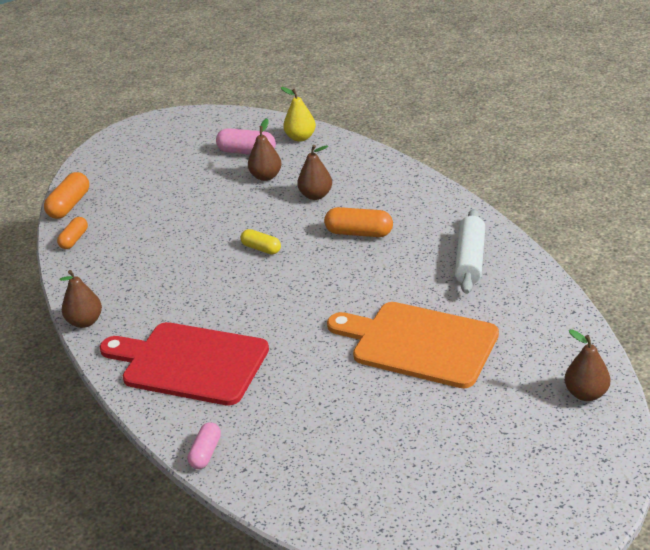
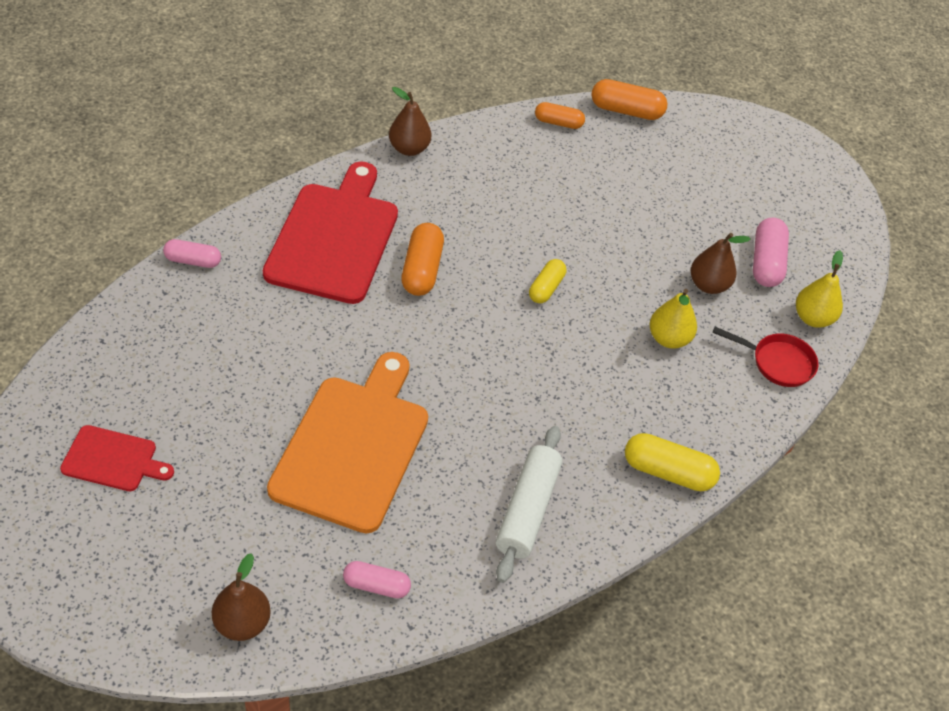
camera: 75 degrees right, 15 degrees up
(316, 195) = (668, 338): brown pear -> yellow pear
(339, 153) = (777, 362): none -> red pan
(359, 233) = (584, 386): orange capsule -> orange capsule (422, 270)
(433, 201) = (668, 472): none -> yellow capsule
(439, 484) = (113, 459): none -> red cutting board
(470, 260) = (527, 510): white rolling pin -> white rolling pin turned 75 degrees counterclockwise
(543, 328) = (376, 585): none -> pink capsule

